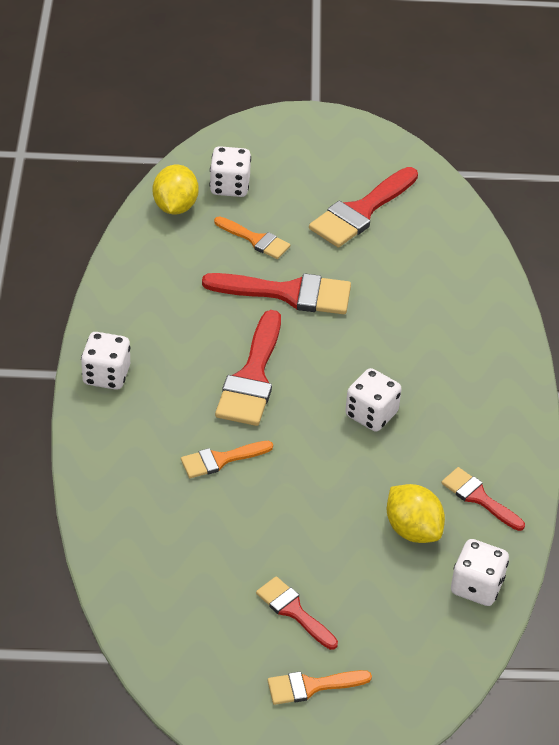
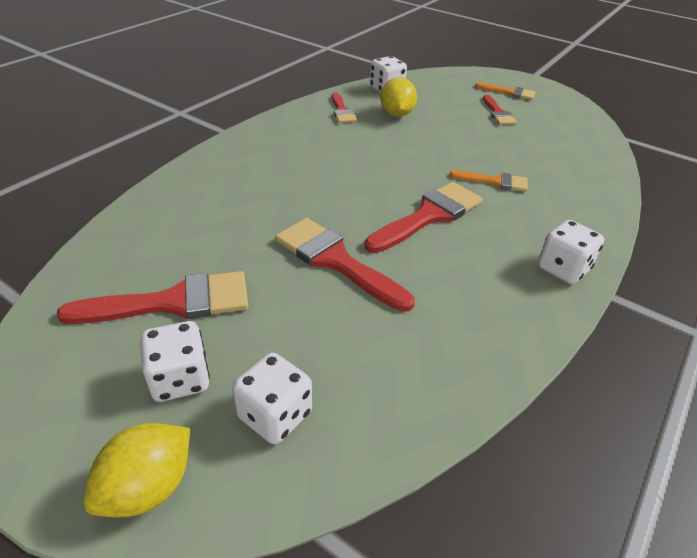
camera: 145 degrees left, 5 degrees down
(175, 206) = (370, 422): yellow lemon -> yellow lemon (148, 488)
(255, 240) = (314, 327): orange brush -> none
(371, 414) = (360, 163): white dice -> white dice (180, 379)

